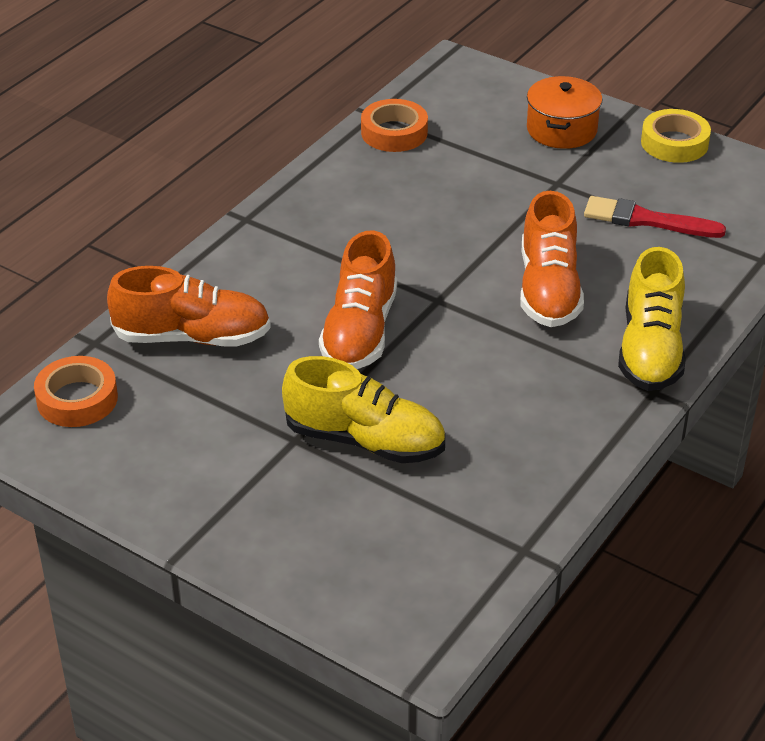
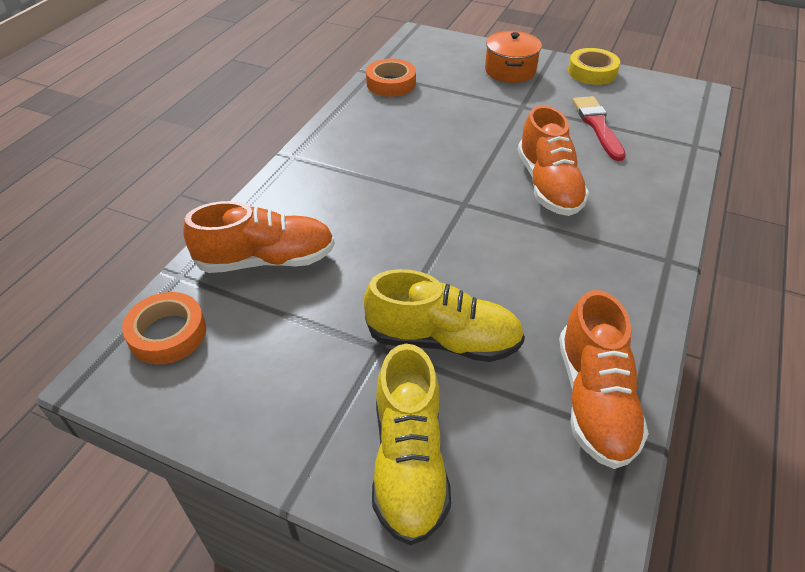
camera: 10 degrees left, 5 degrees up
(360, 332) = (409, 238): orange shoe -> orange shoe (594, 399)
(646, 220) = (597, 126): red brush -> red brush turned 75 degrees clockwise
(650, 349) = (648, 225): yellow shoe -> yellow shoe (409, 461)

